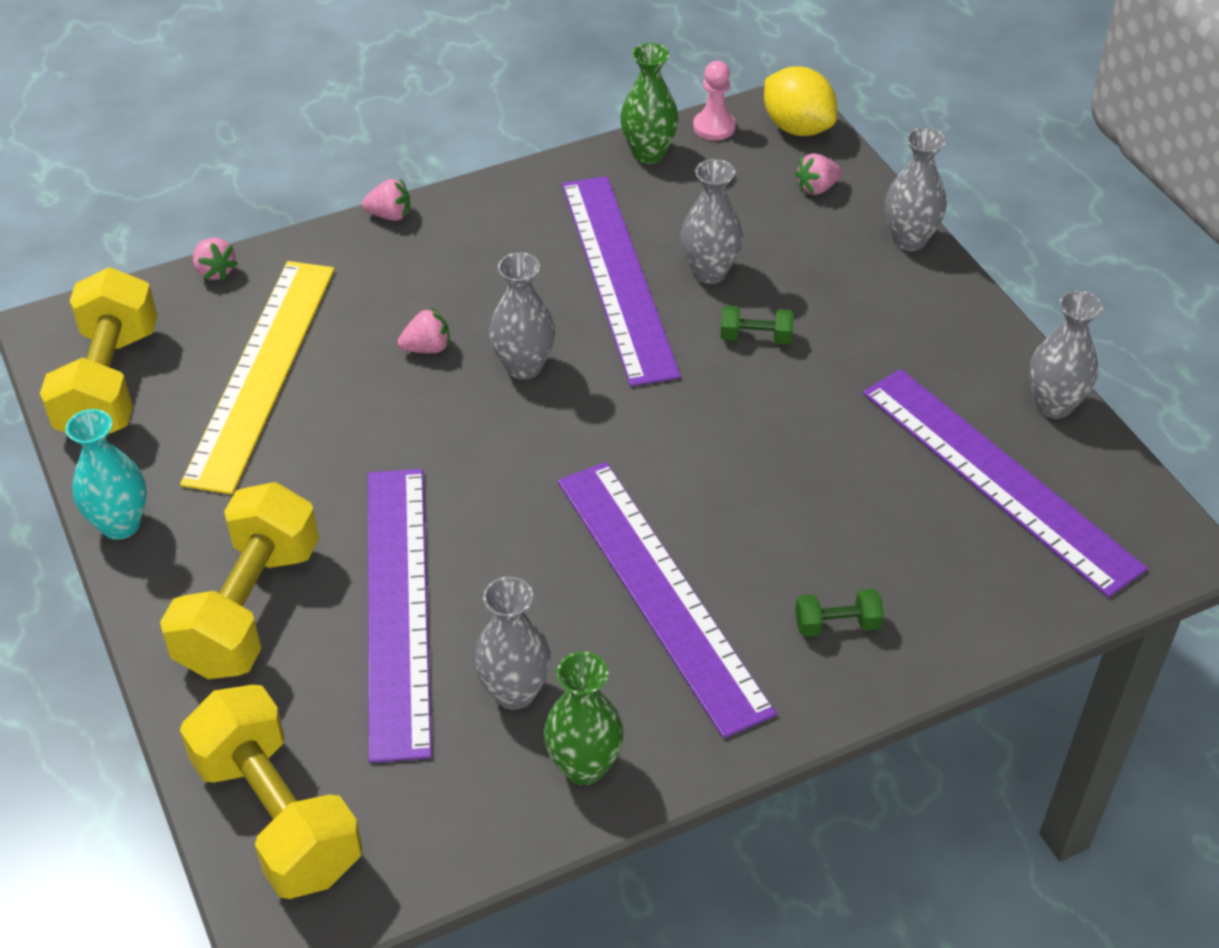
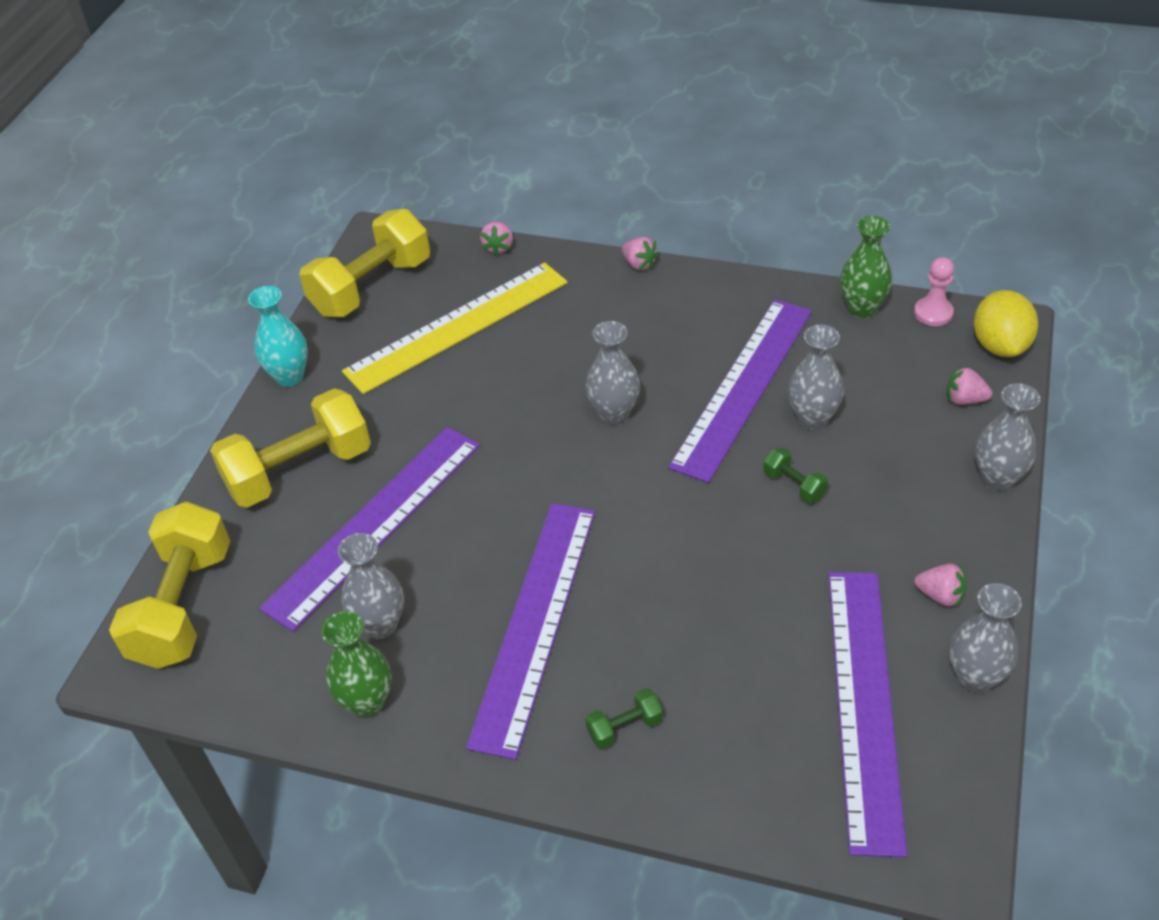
camera: 45 degrees right, 0 degrees up
(427, 348) = (568, 366): pink strawberry -> pink strawberry (940, 595)
(837, 625) = (624, 727): green dumbbell -> green dumbbell turned 60 degrees counterclockwise

